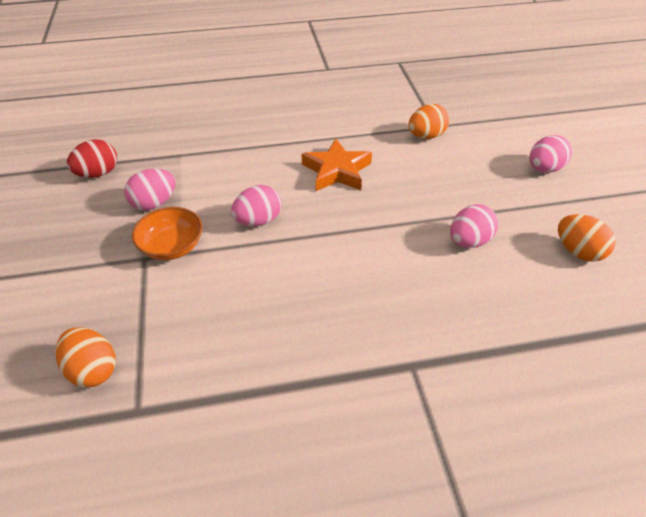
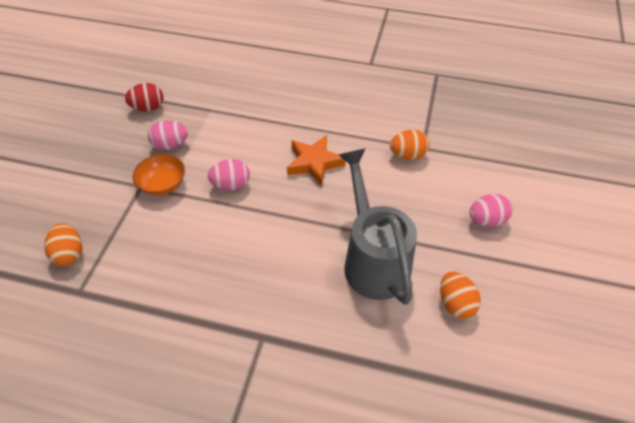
camera: 25 degrees right, 5 degrees up
(469, 241) = (373, 260): pink egg -> grey watering can

